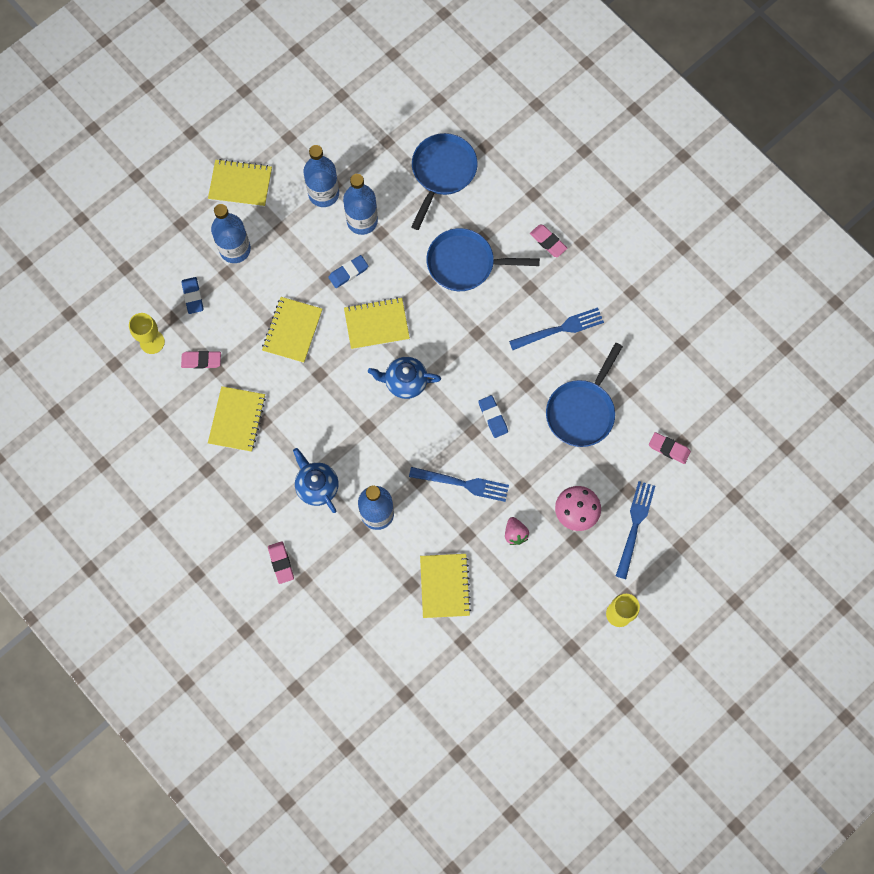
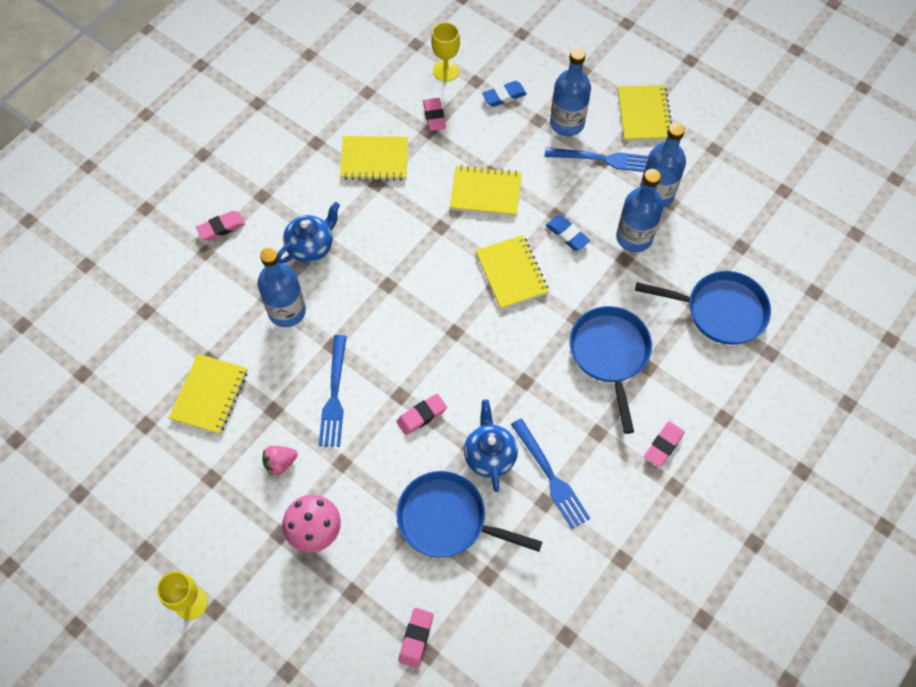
camera: 80 degrees right, 10 degrees down
(405, 382) = (447, 314): blue teapot -> blue teapot (490, 455)
(444, 586) = (209, 395): yellow notebook -> yellow notebook turned 60 degrees counterclockwise
(493, 417) = (421, 416): blue eraser -> pink eraser
(635, 525) = (307, 607): blue fork -> blue fork (603, 159)

